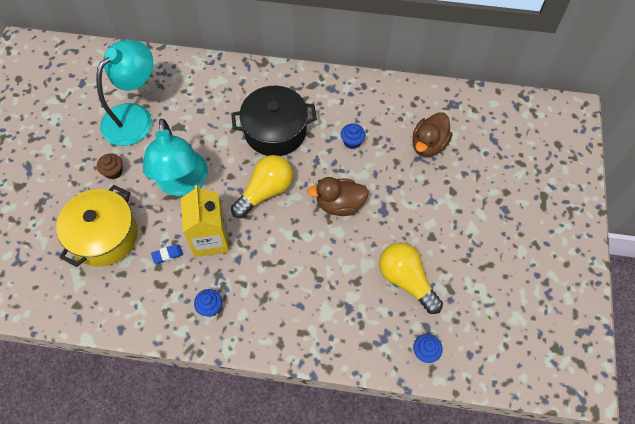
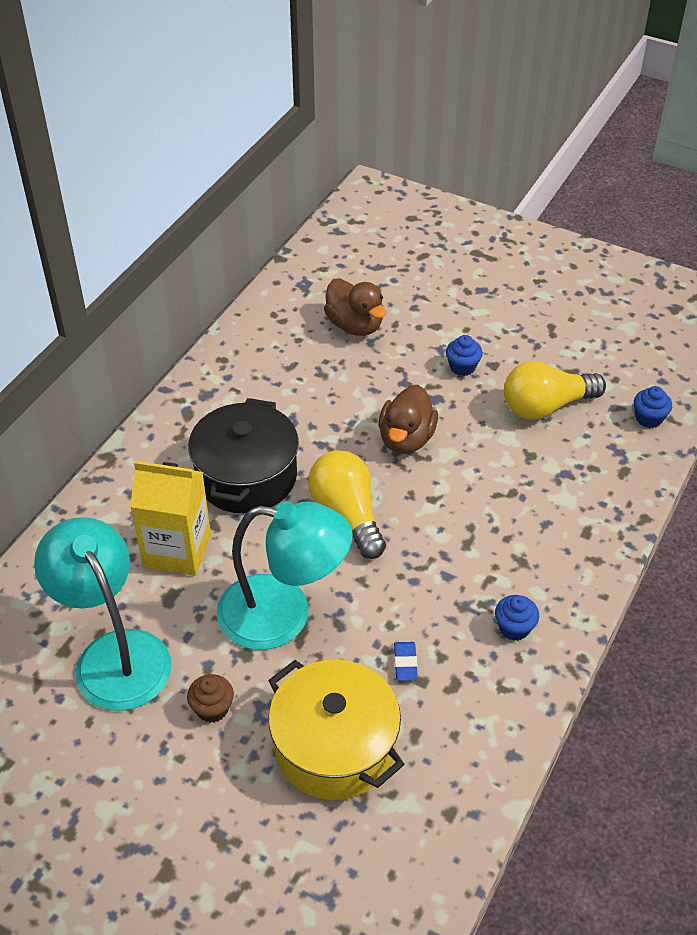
camera: 70 degrees left, 15 degrees down
(210, 239) = (399, 601): yellow carton -> yellow carton (177, 550)
(352, 142) = (310, 398): blue cupcake -> blue cupcake (462, 367)

